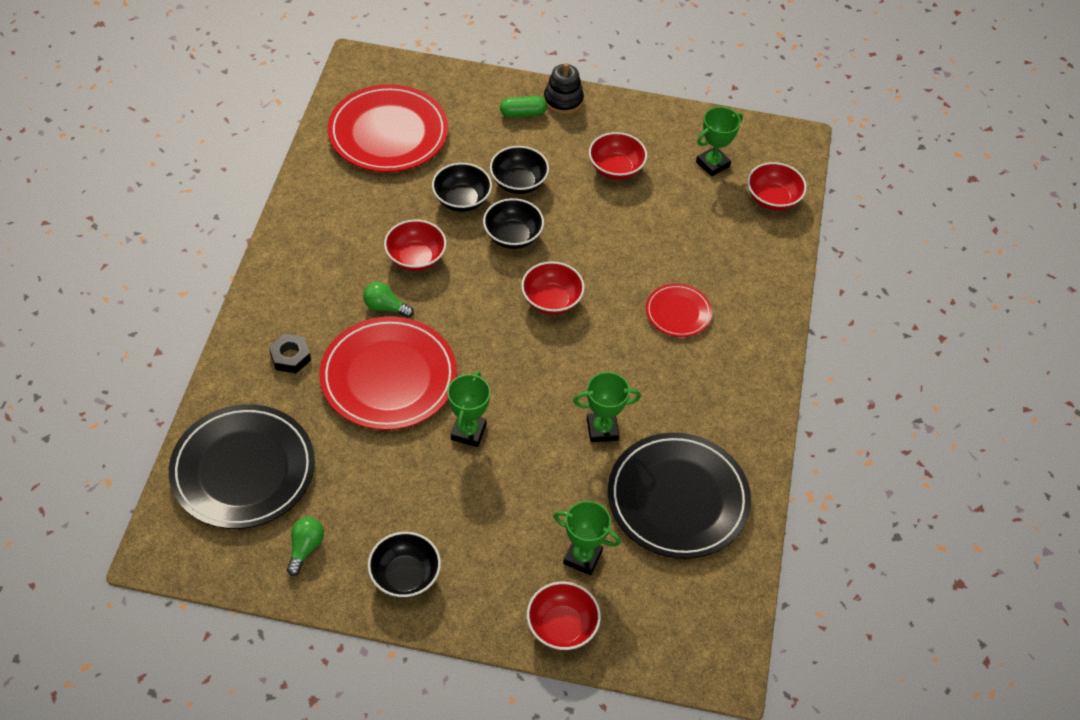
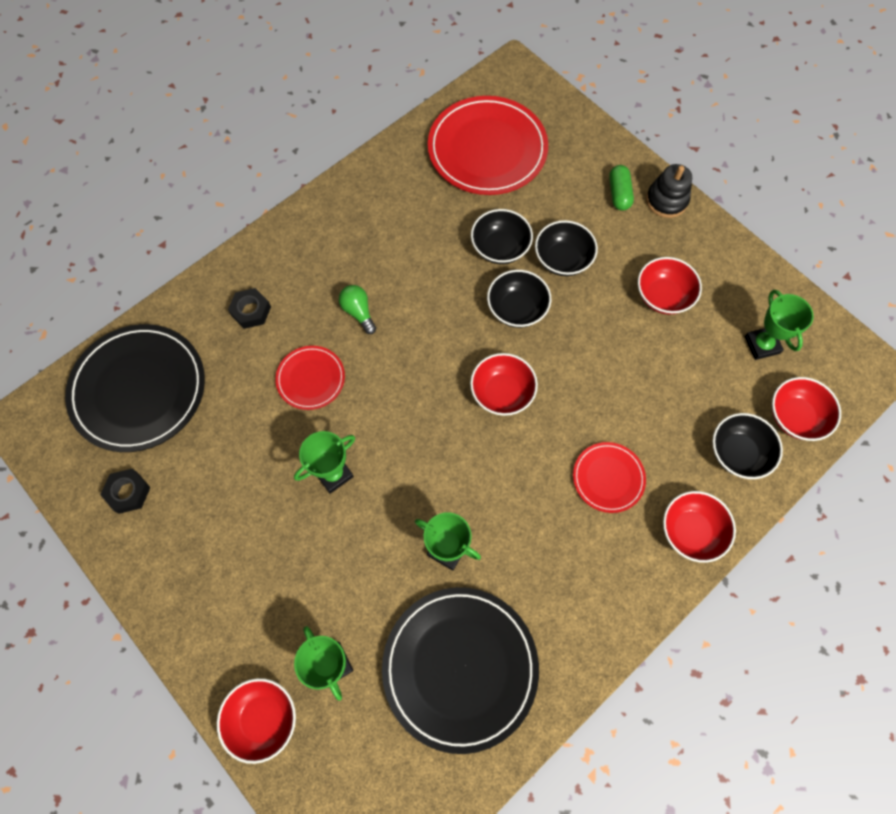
camera: 40 degrees right, 15 degrees up
(305, 548) = (128, 492): green light bulb -> black nut
(388, 377) = (311, 379): red plate -> red plate, size x0.51
(405, 576) = (180, 574): black bowl -> black bowl (738, 453)
(415, 258) = (419, 280): red bowl -> red bowl (691, 531)
(523, 113) = (619, 194): green capsule -> green capsule turned 60 degrees clockwise
(712, 164) = (761, 345): green trophy -> green trophy turned 75 degrees clockwise

